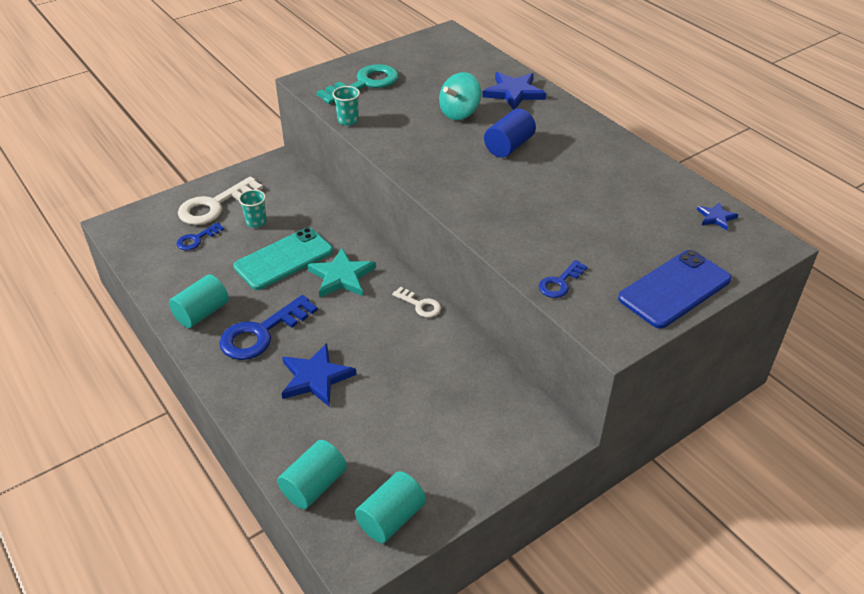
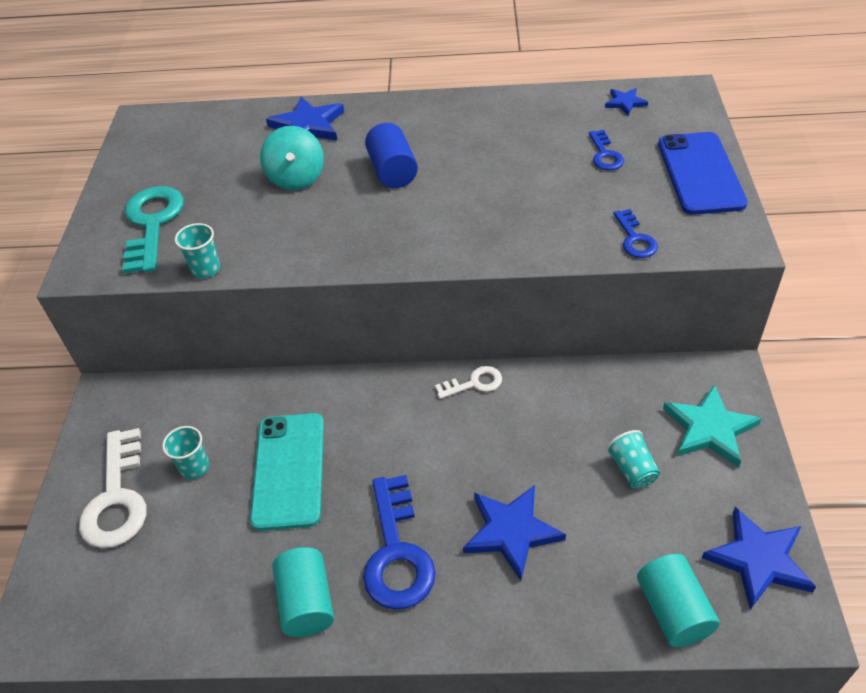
camera: 50 degrees left, 5 degrees up
(196, 239) = (162, 547): blue key -> blue key (605, 155)
(341, 276) = (370, 429): turquoise star -> turquoise star (709, 429)
(391, 518) = (758, 559): turquoise cylinder -> blue star
(414, 417) = (632, 469): none -> turquoise cup

